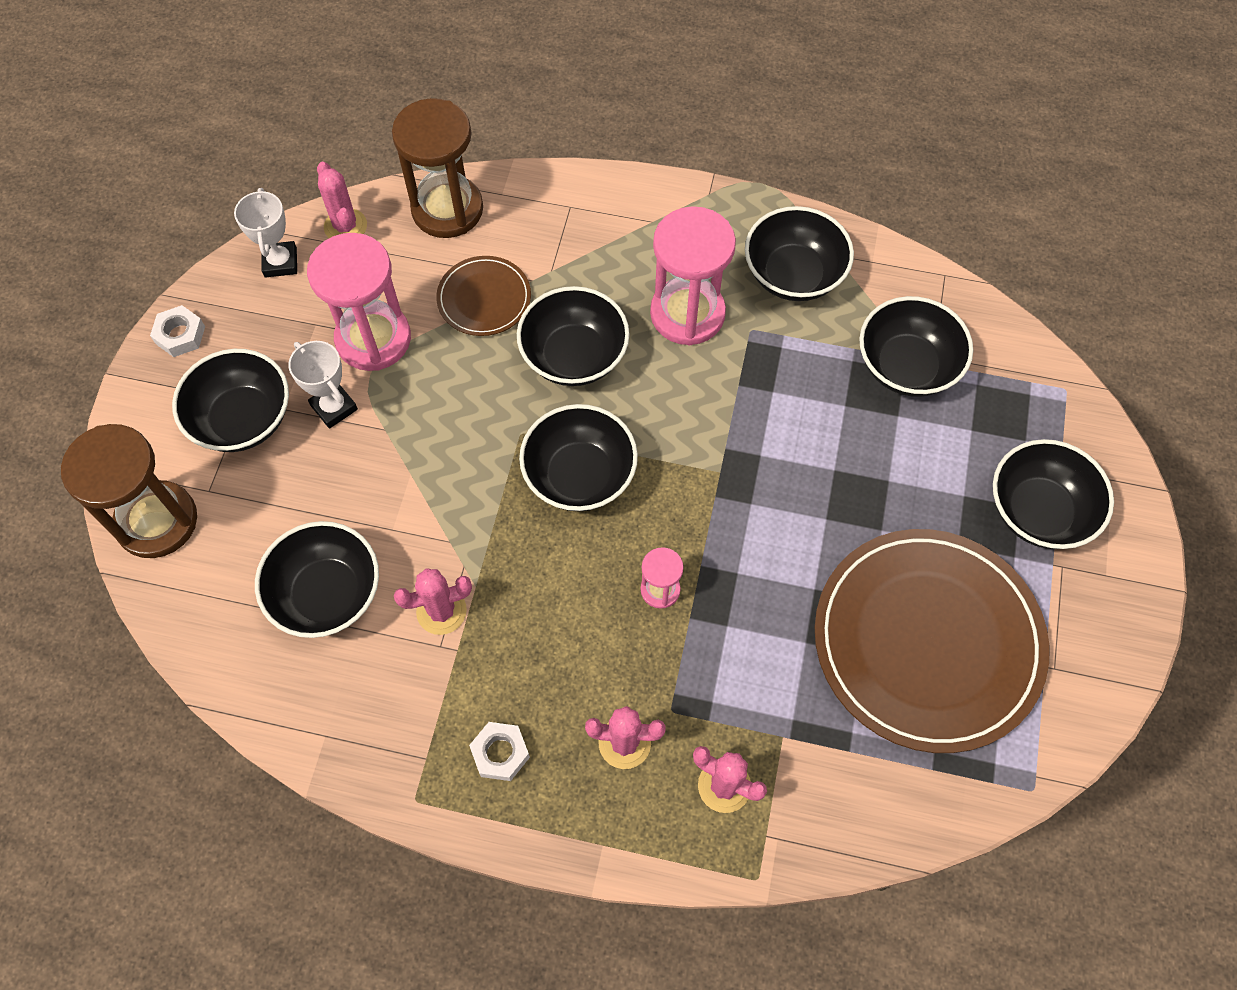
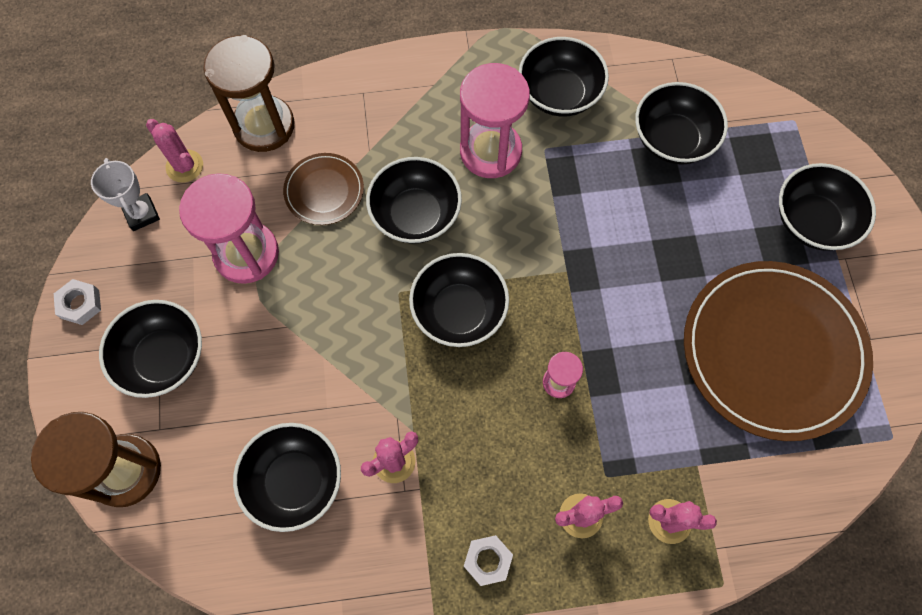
camera: 20 degrees left, 5 degrees up
(334, 407) = (237, 322): white trophy -> none

